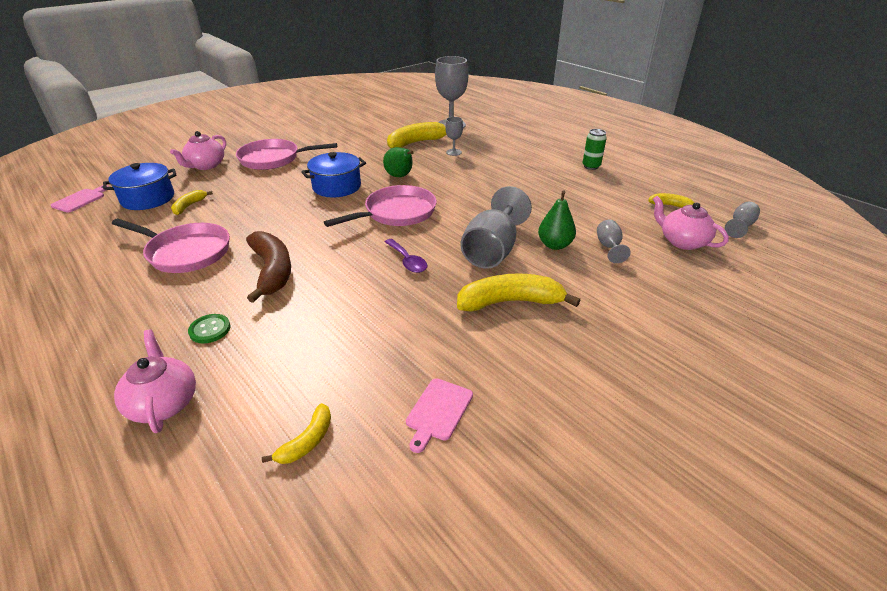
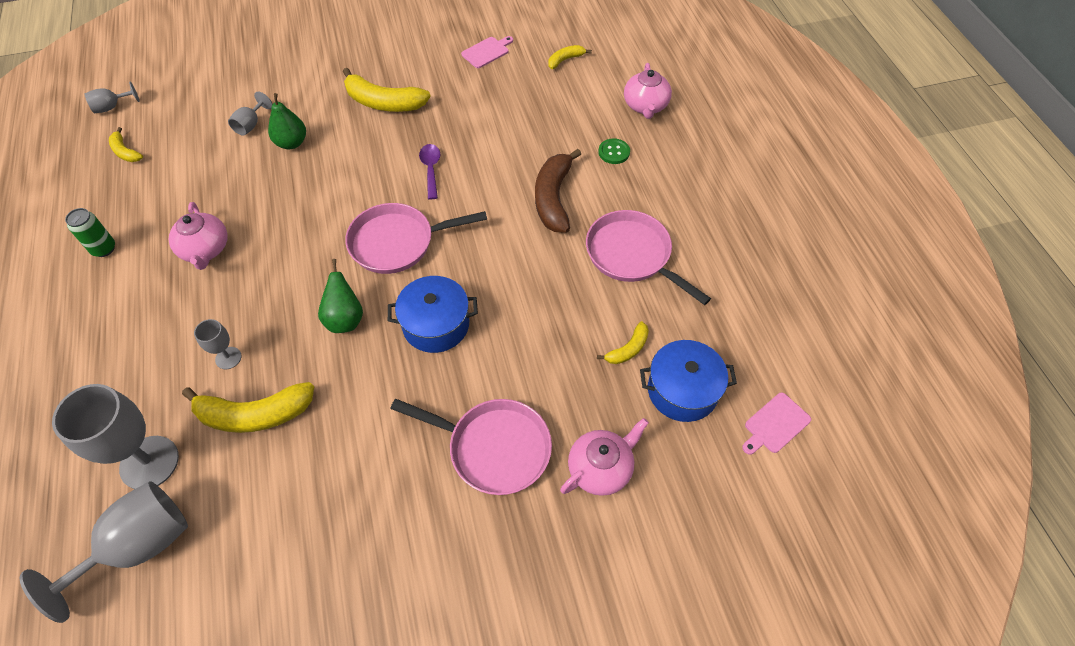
camera: 155 degrees left, 20 degrees up
(492, 251) = (350, 155): grey goblet -> grey goblet (138, 546)
(682, 241) = (185, 109): pink teapot -> pink teapot (205, 250)

